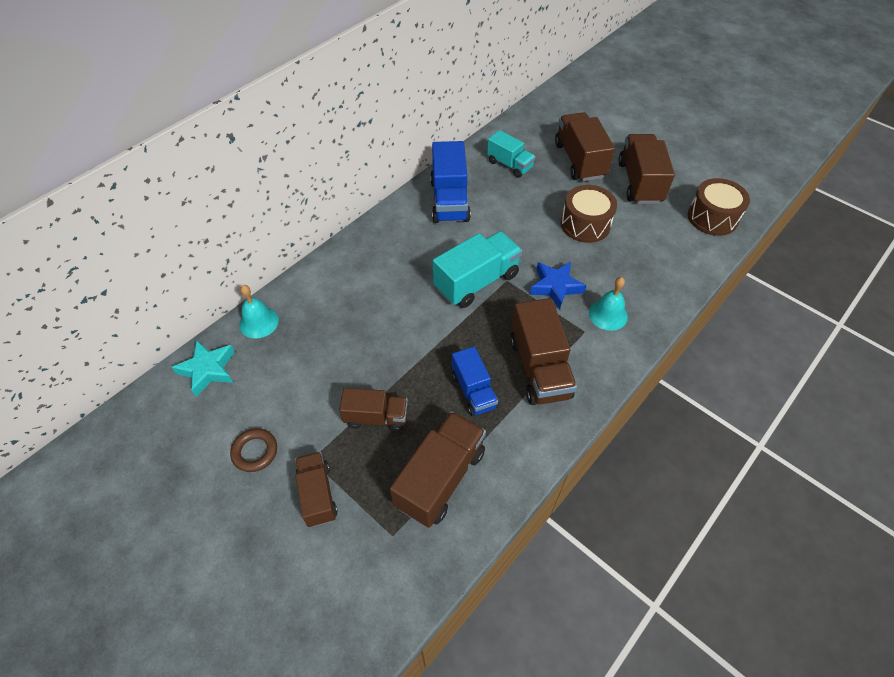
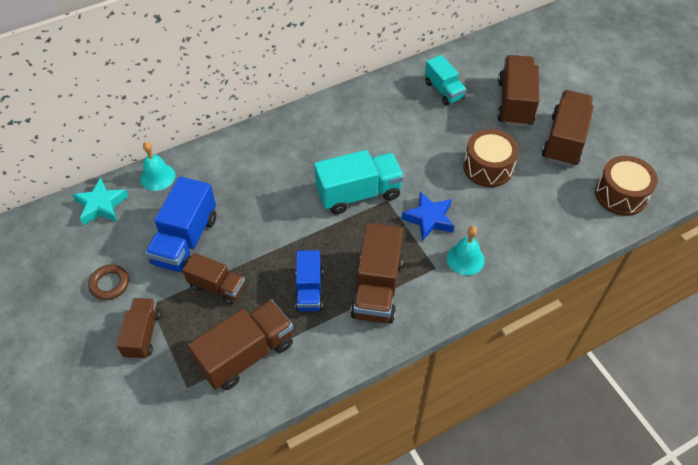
camera: 20 degrees right, 0 degrees up
(449, 200) = (370, 111): blue truck -> blue truck (186, 240)

